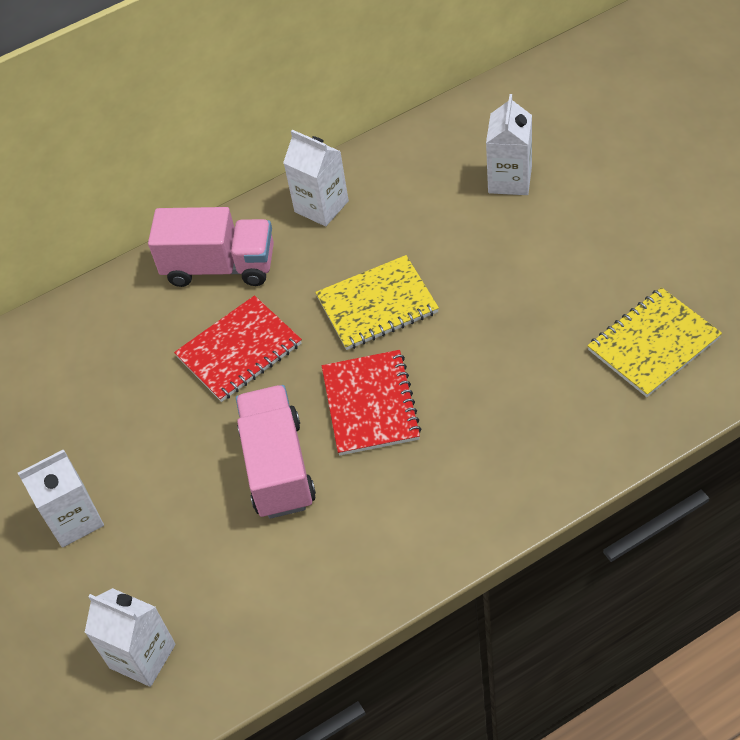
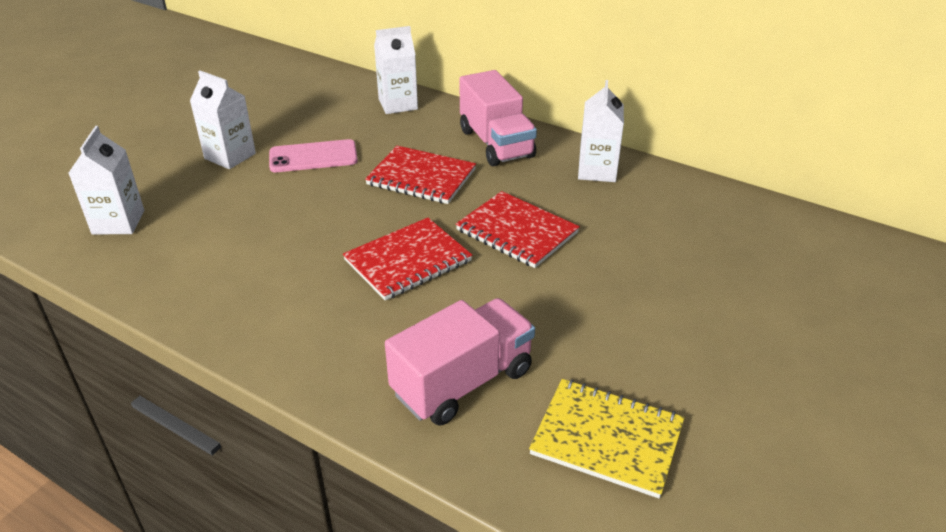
camera: 55 degrees right, 15 degrees down
(133, 437) = (313, 157): none -> pink phone
(278, 467) = (318, 231): pink truck -> pink truck (462, 382)
(377, 305) = (516, 232): yellow notebook -> red notebook
(510, 180) = (728, 266): white carton -> white carton (398, 104)

